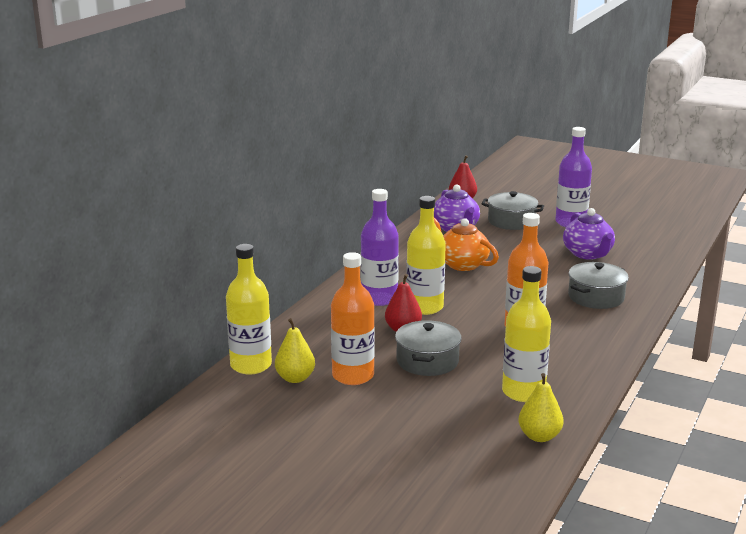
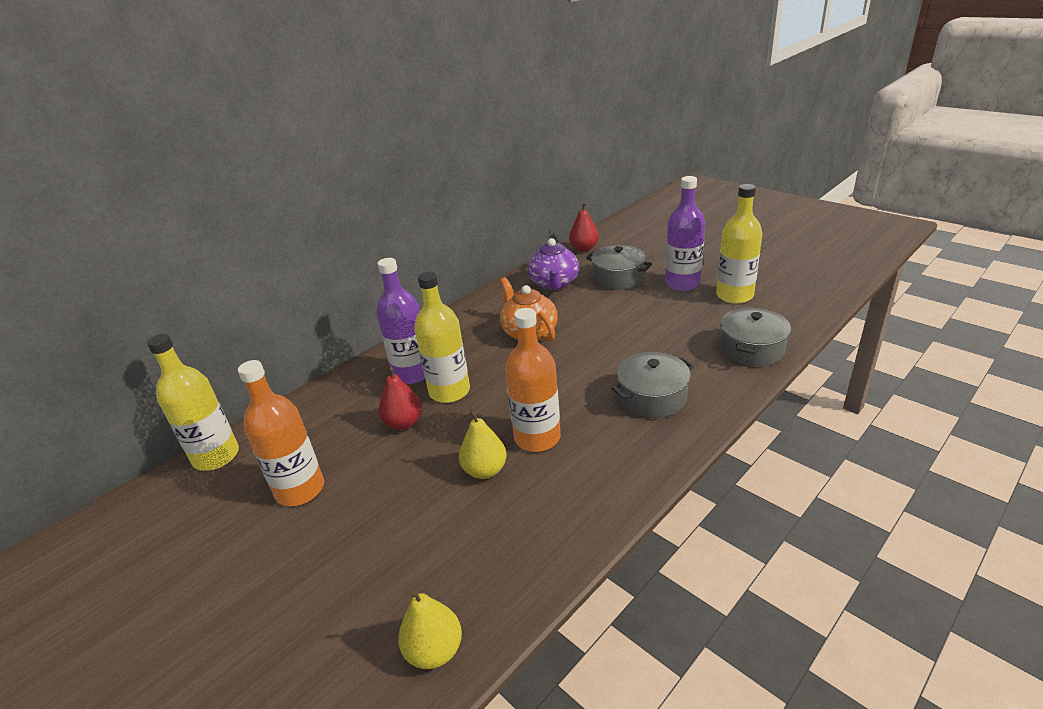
camera: 20 degrees right, 10 degrees up
(295, 378) = (241, 484): yellow pear -> yellow pear (485, 470)
(427, 361) = (394, 478): grey pot -> grey pot (751, 349)
(523, 392) = (468, 554): yellow bottle -> yellow bottle (734, 295)
(588, 254) = (678, 329): purple teapot -> none

